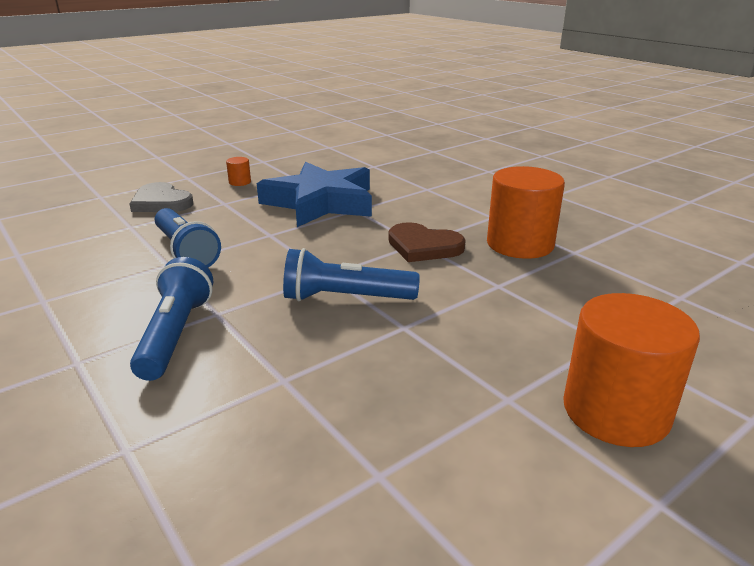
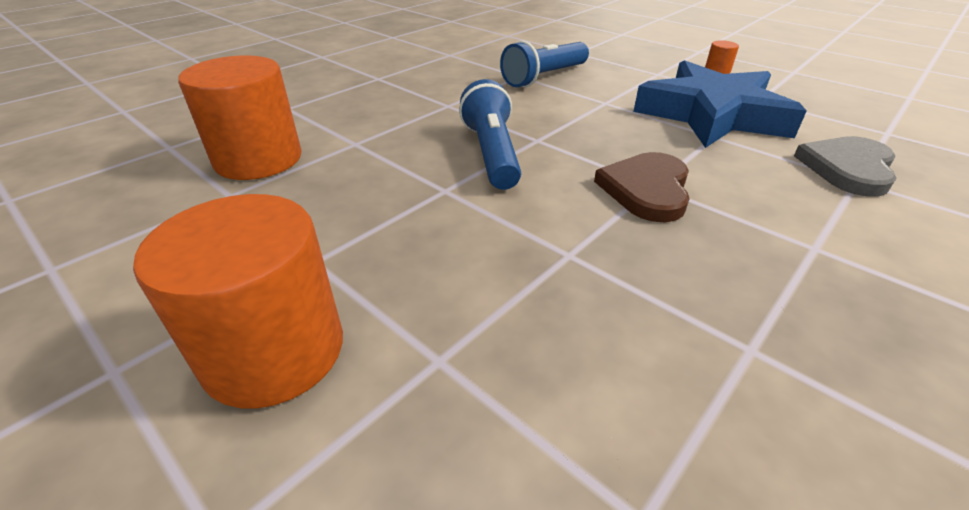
camera: 80 degrees right, 10 degrees up
(161, 202) = (632, 52): grey heart -> grey heart (847, 168)
(175, 334) = (414, 97): blue flashlight -> none
(520, 244) = (726, 277): orange cylinder -> orange cylinder (258, 159)

